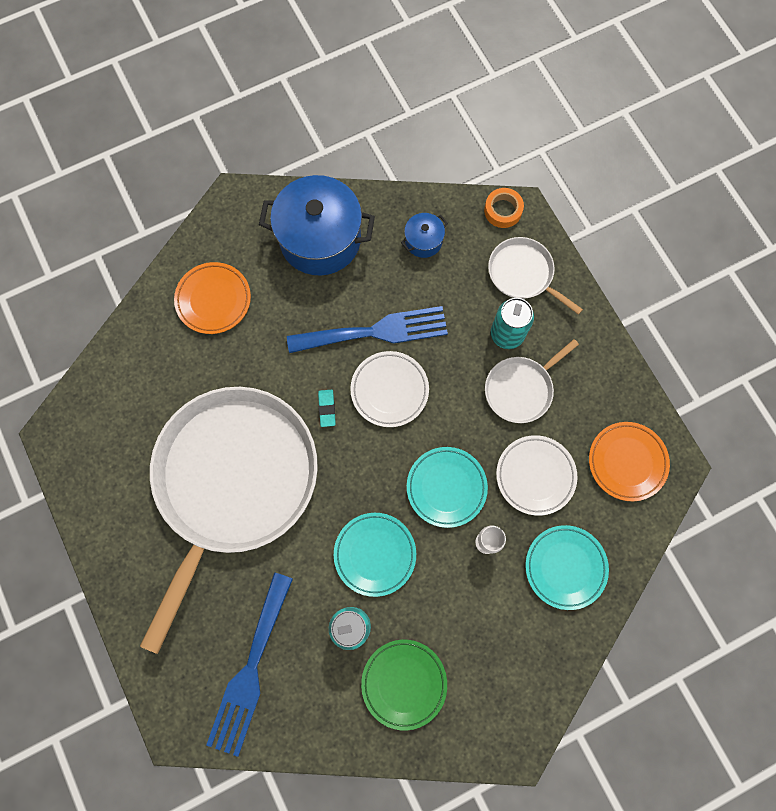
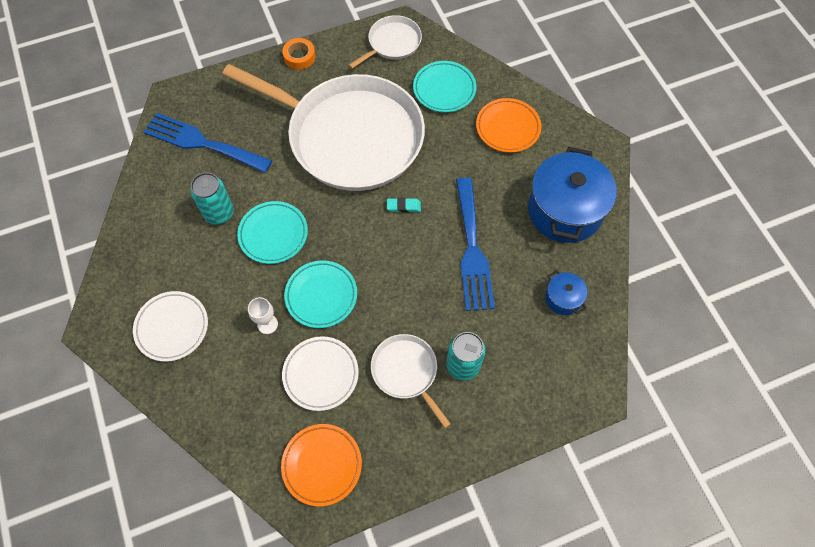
camera: 95 degrees right, 10 degrees down
(389, 390) = (415, 257): white plate -> white plate (172, 327)
(404, 683) = (166, 248): green plate -> none
(503, 210) = (597, 377): orange tape -> orange tape (299, 57)
(523, 274) = (526, 389): white pan -> white pan (392, 43)
(565, 567) = (233, 390): turquoise plate -> turquoise plate (444, 89)

